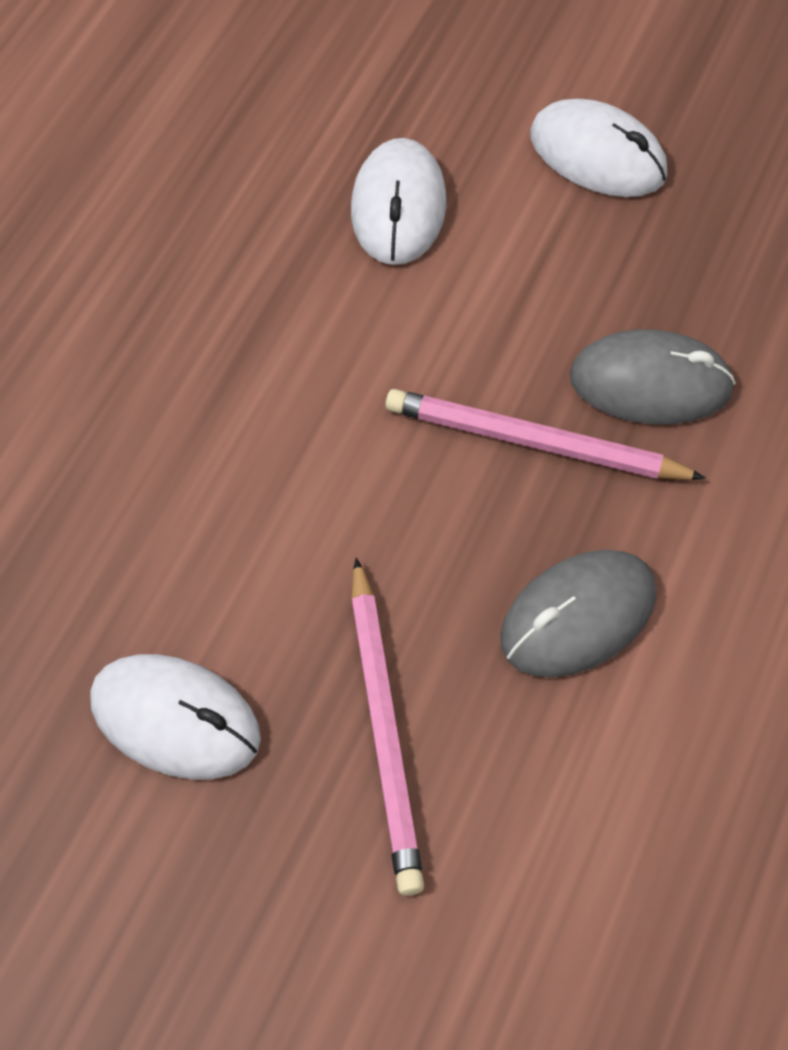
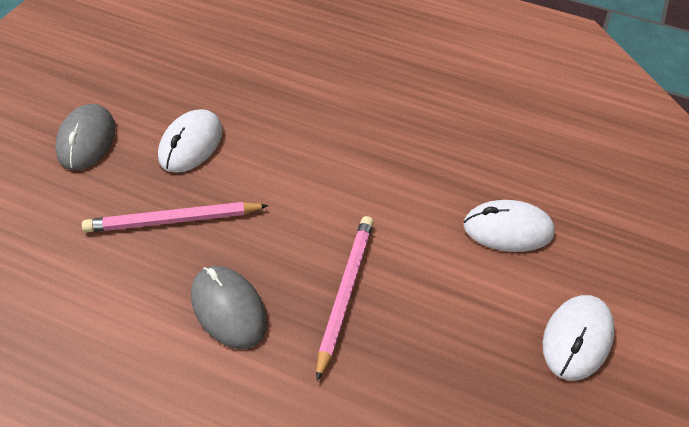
camera: 85 degrees right, 10 degrees down
(650, 383) = (392, 358): grey mouse -> grey mouse (86, 140)

